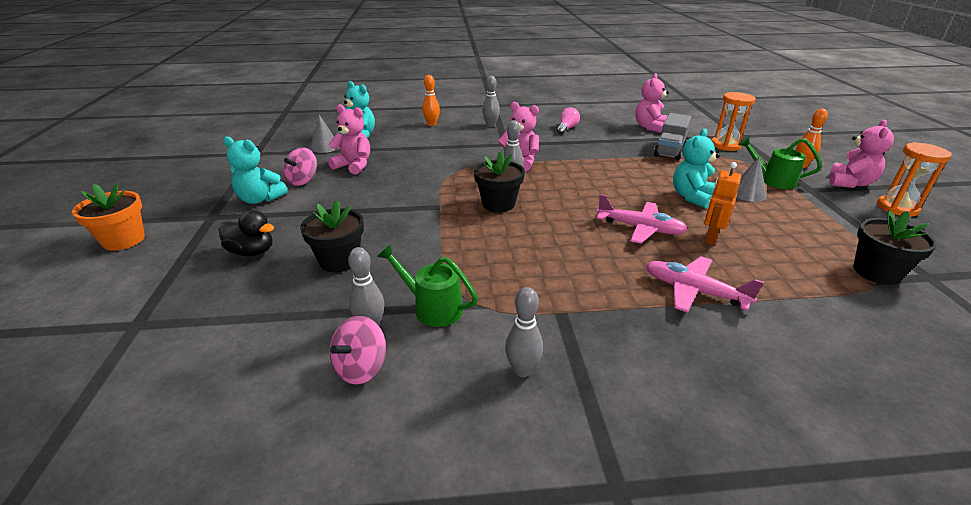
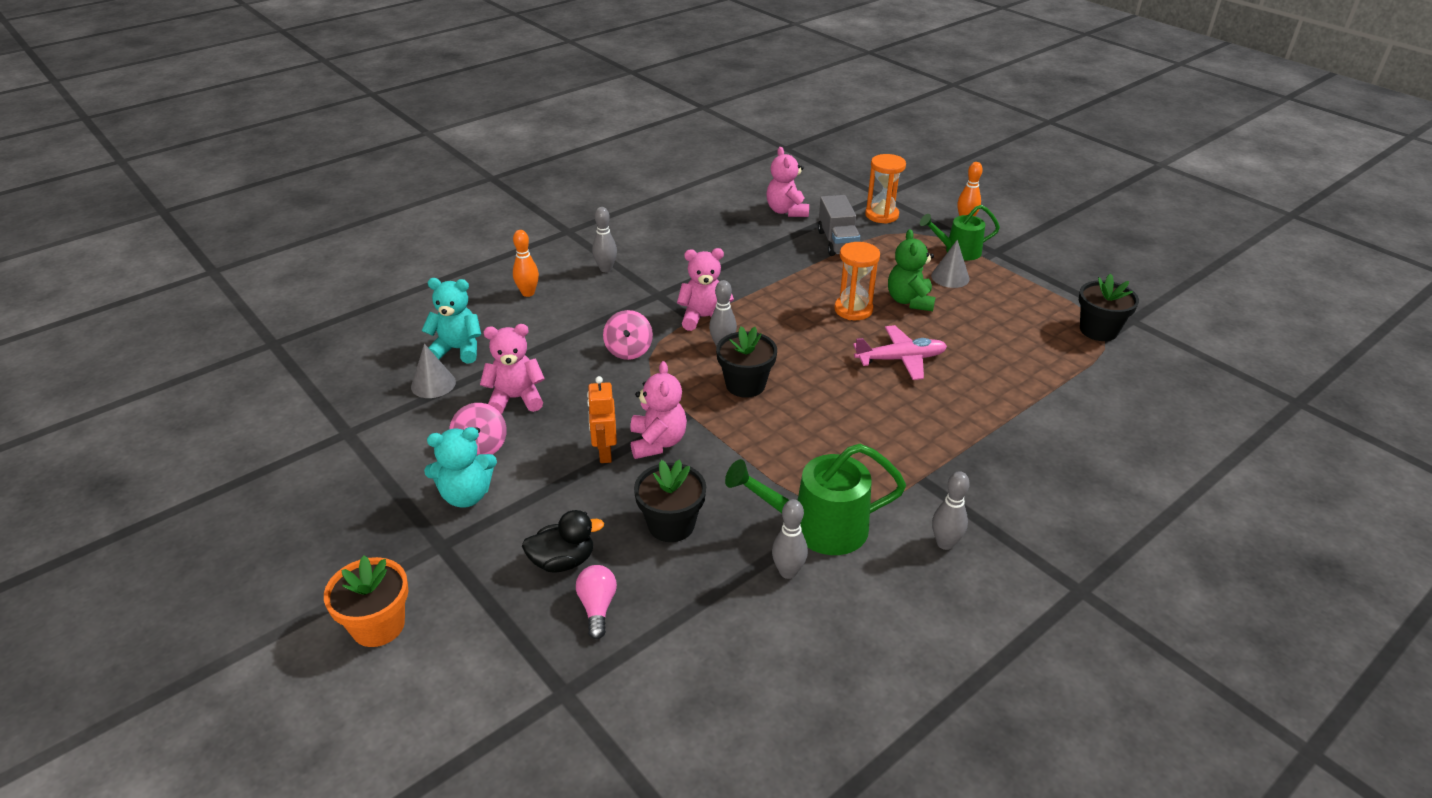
camera: 35 degrees left, 5 degrees up
(361, 368) = (826, 609): pink spinning top -> pink spinning top (628, 350)
(432, 307) = (817, 527): green watering can -> green watering can, size x1.51
(567, 128) = (700, 243): pink light bulb -> pink light bulb (597, 607)
(691, 197) = (909, 301): turquoise teddy bear -> green teddy bear
(693, 291) = (996, 409): pink plane -> none
(711, 238) = (963, 345): orange robot -> orange robot (605, 453)
(850, 183) = (1018, 231): pink teddy bear -> pink teddy bear (657, 442)
(897, 208) = (1069, 250): orange hourglass -> orange hourglass (853, 310)

